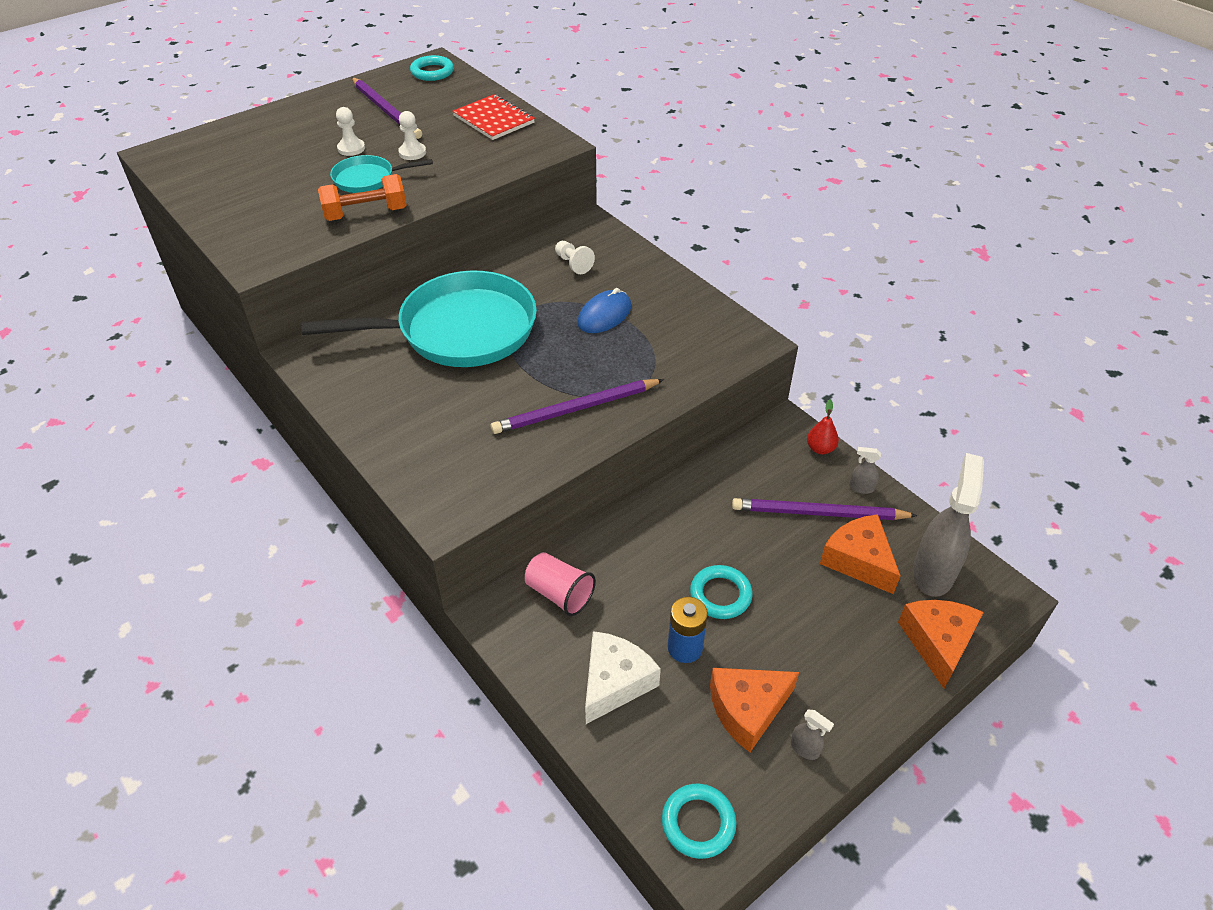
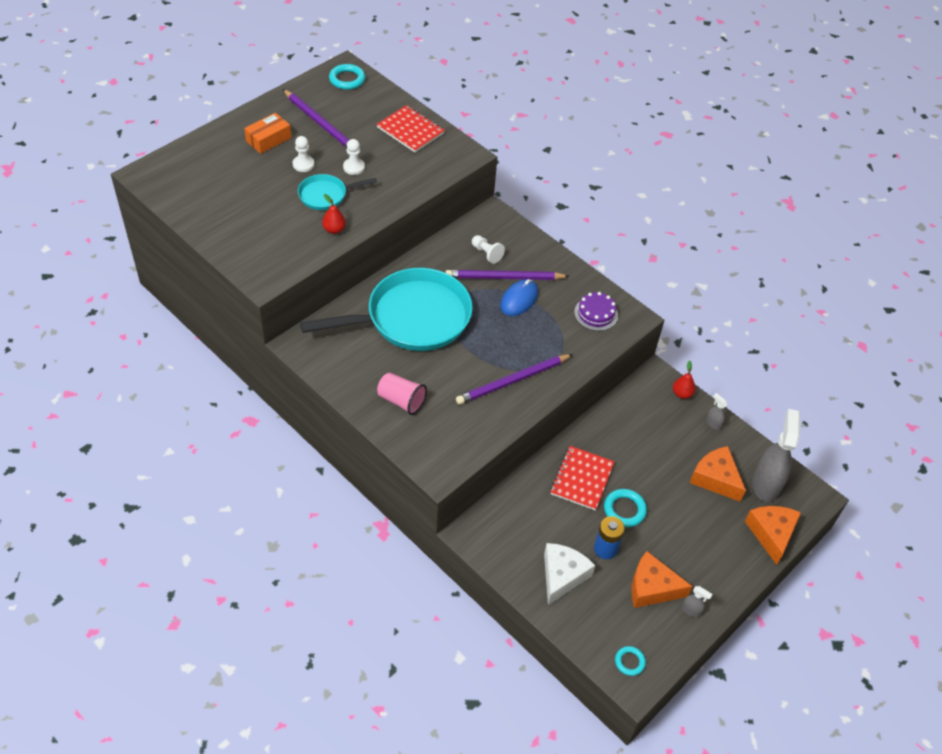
camera: 10 degrees left, 5 degrees up
(318, 124) = (268, 139): none -> orange box
(366, 214) = (334, 229): orange dumbbell -> red pear
(559, 594) = (514, 516): pink cup -> pink cup (401, 400)
(665, 550) = (581, 479): none -> red notebook
(698, 823) = (629, 662): turquoise ring -> turquoise ring, size x0.65
(704, 335) = (596, 314): none -> purple cake
(747, 710) = (652, 588): orange cheese -> orange cheese turned 45 degrees clockwise
(818, 513) = (685, 445): purple pencil -> purple pencil (504, 277)
(861, 488) = (713, 423): grey spray bottle -> grey spray bottle turned 45 degrees clockwise

